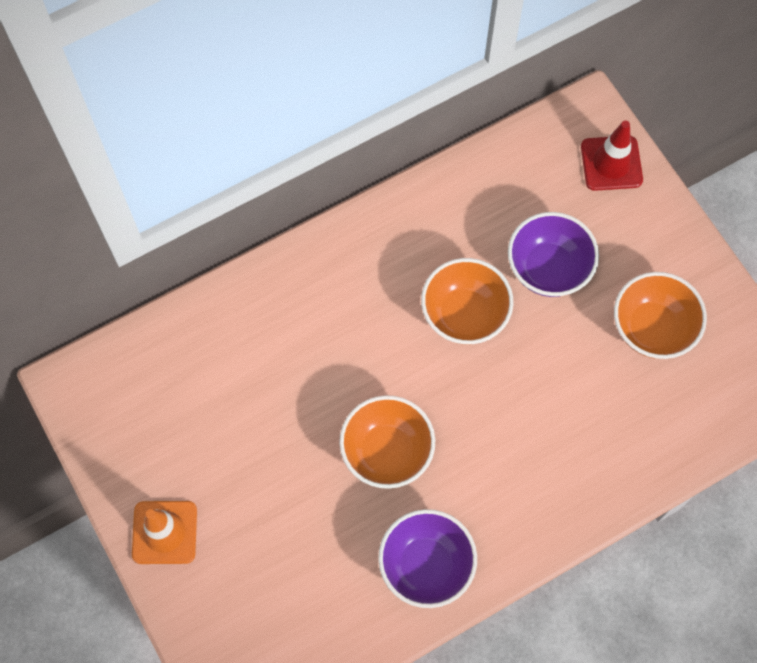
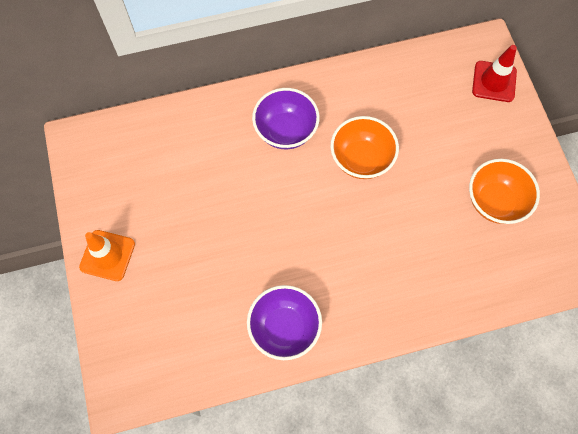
camera: 15 degrees right, 0 degrees up
(387, 452) = (279, 240): orange bowl -> none
(548, 269) = (430, 142): purple bowl -> purple bowl (286, 131)

